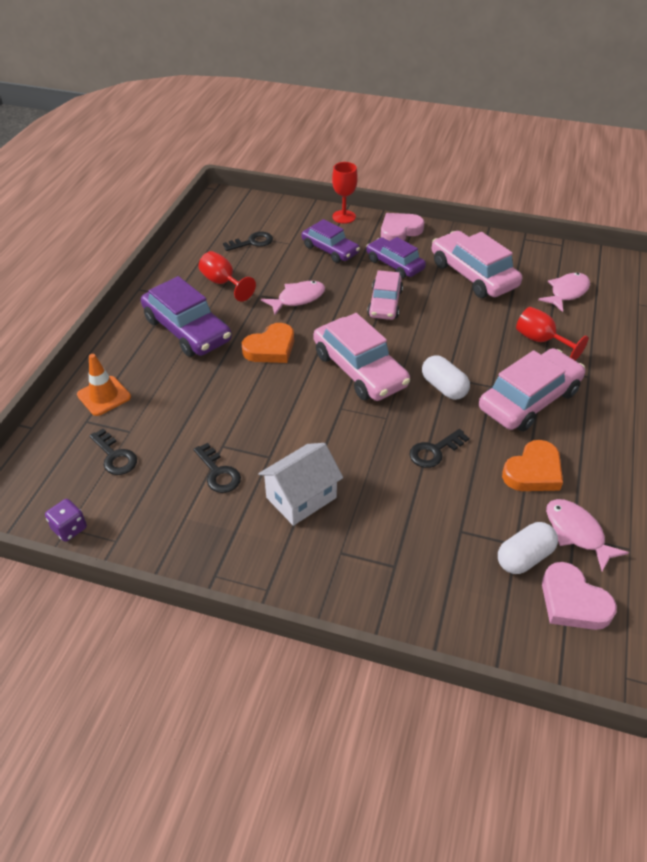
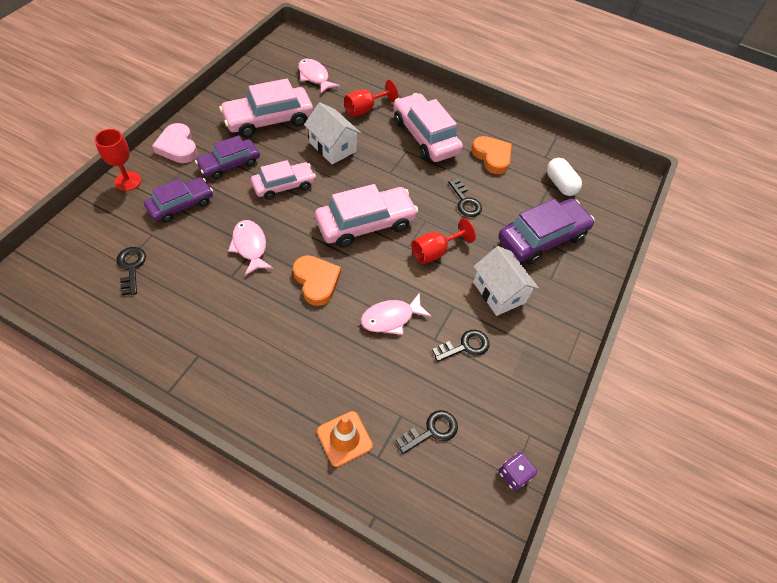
camera: 85 degrees left, 10 degrees up
(187, 330) = (263, 349): purple car -> purple car (542, 238)
(223, 283) = (195, 306): red goblet -> red goblet (435, 252)
(385, 303) = (284, 185): pink car -> pink car turned 45 degrees counterclockwise
(444, 387) = (400, 177): white capsule -> none
(460, 326) = (332, 147): none -> white house
(573, 602) = (592, 174): pink heart -> none
(577, 533) = (543, 154): pink fish -> pink fish (391, 318)

